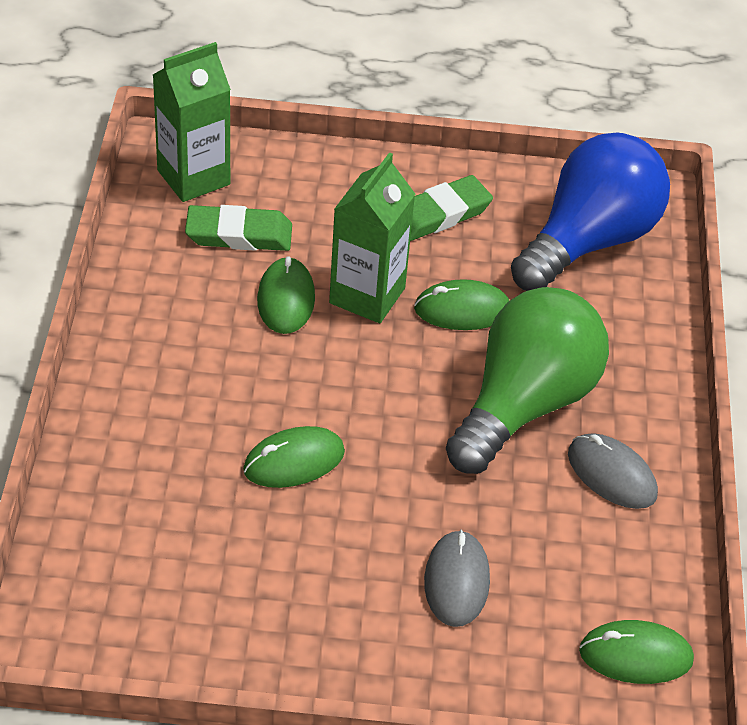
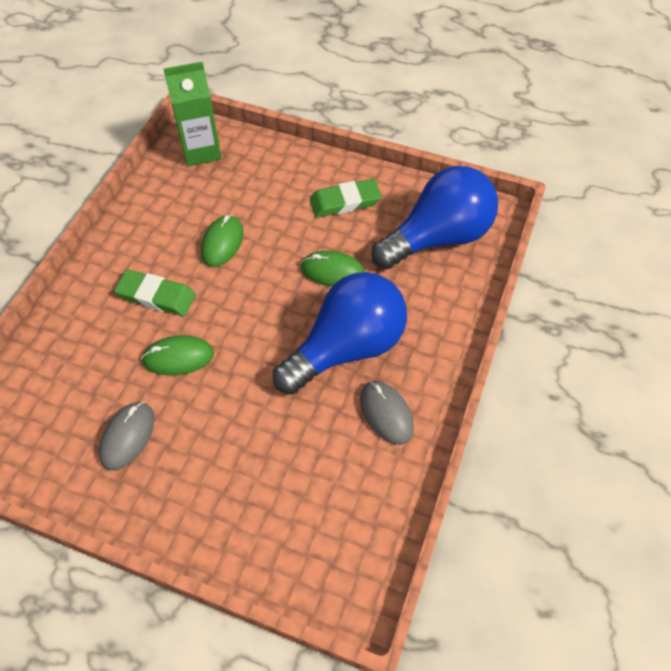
camera: 20 degrees right, 10 degrees up
(239, 234) = (212, 193): green eraser -> green eraser (156, 296)
(367, 295) = (275, 250): green carton -> none
(456, 581) = (247, 470): grey mouse -> grey mouse (127, 436)
(524, 404) = (346, 348): green light bulb -> blue light bulb
(635, 656) = (348, 559): green mouse -> none

